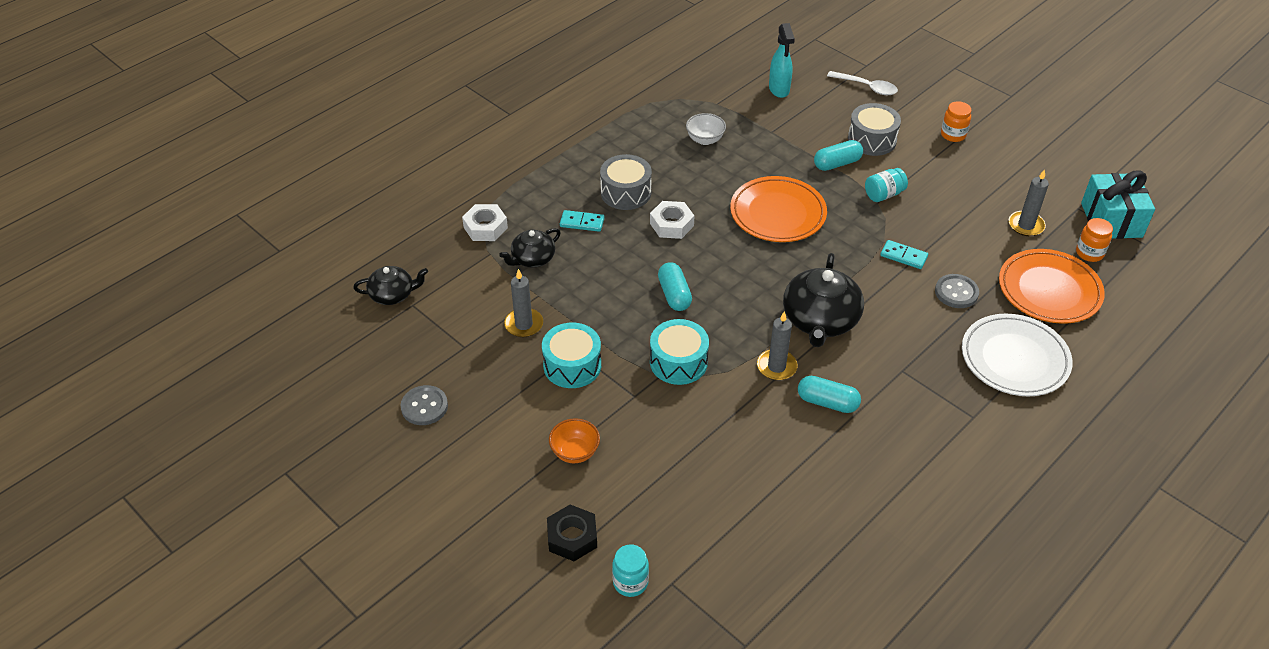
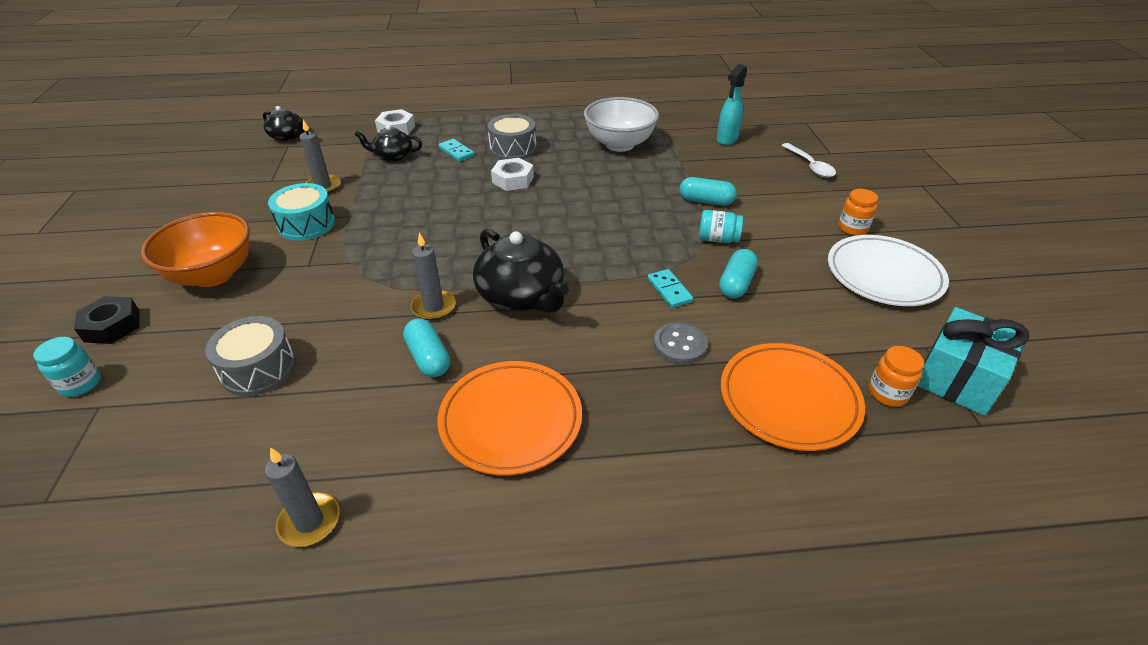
camera: 40 degrees right, 5 degrees down
(424, 406) = (193, 198): grey button -> none
(575, 452) = (213, 275): orange bowl -> orange bowl, size x1.92
(674, 295) = (442, 220): turquoise capsule -> turquoise capsule (736, 284)
(678, 362) = (372, 261): turquoise drum -> none
(705, 140) = (619, 144): white bowl -> white bowl, size x1.92
(777, 213) = (604, 209): orange plate -> orange plate (511, 420)
(820, 320) = (521, 295): black teapot -> black teapot turned 90 degrees counterclockwise
(872, 140) = (763, 199): grey drum -> grey drum (258, 369)
(1014, 359) = (659, 437): white plate -> white plate (884, 275)
(1026, 225) = (838, 330): grey candle -> grey candle (309, 522)

